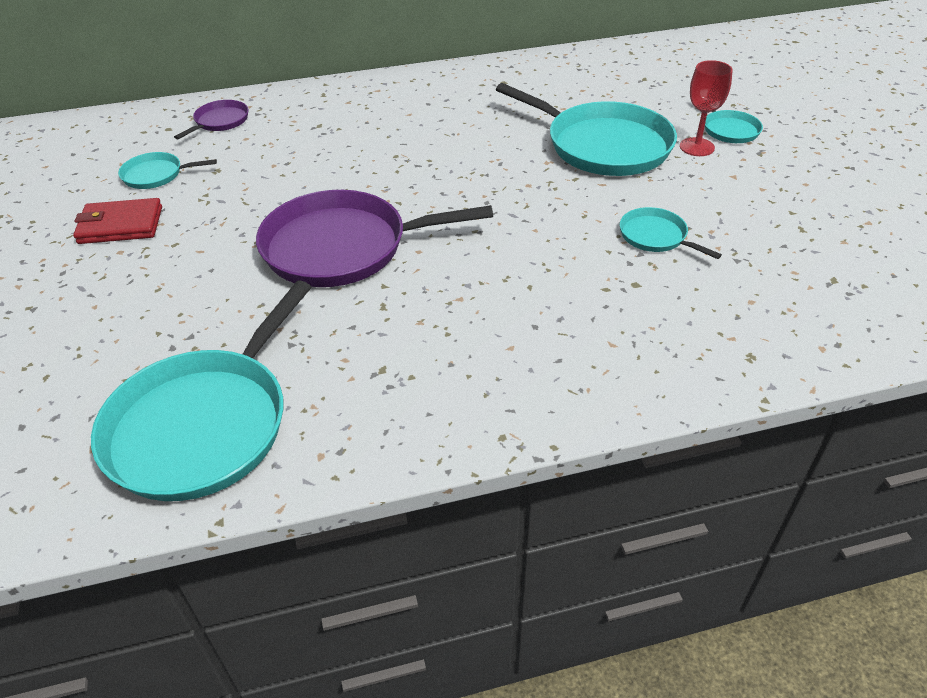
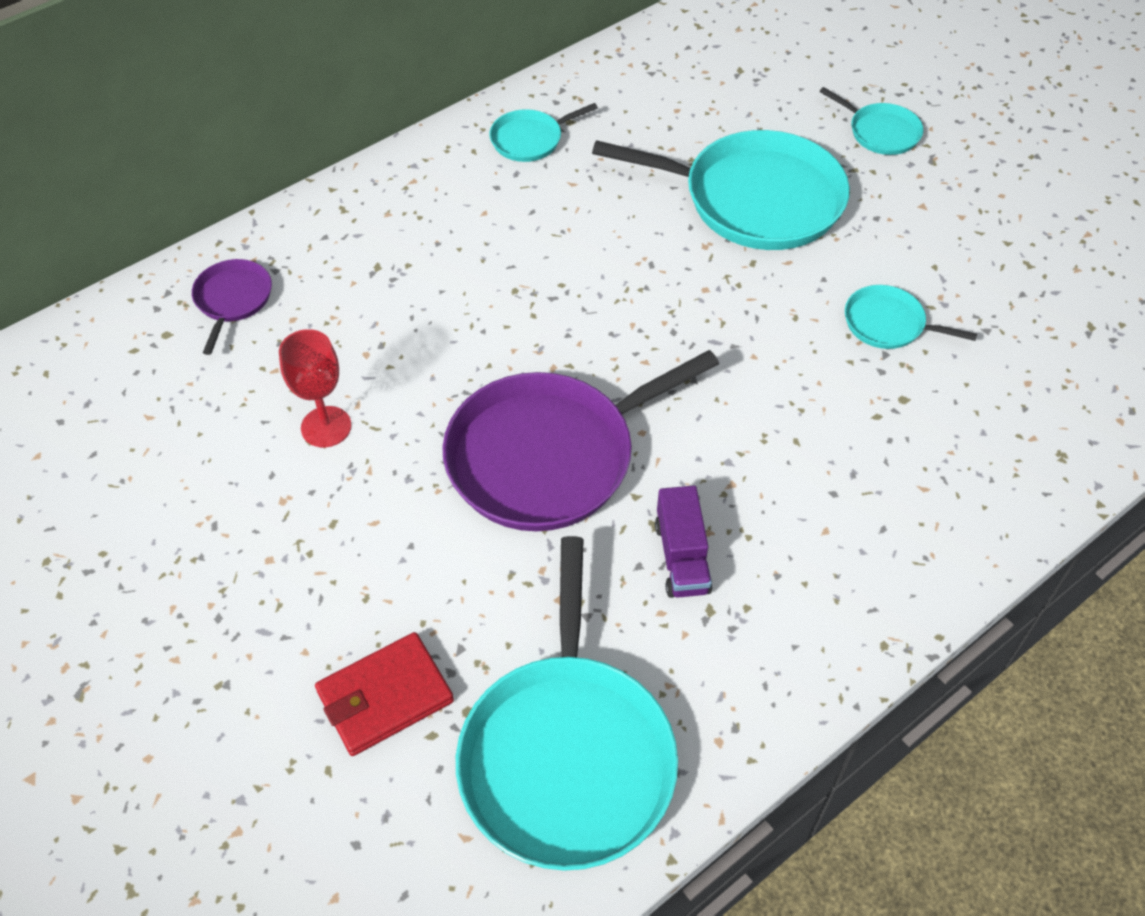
camera: 25 degrees left, 10 degrees up
(120, 225) = (235, 518): red wallet -> red wallet (385, 696)
(156, 175) = (216, 420): turquoise pan -> turquoise pan (530, 139)
(387, 331) = (682, 557): none -> purple truck
(697, 147) = (860, 171): red goblet -> red goblet (326, 427)

